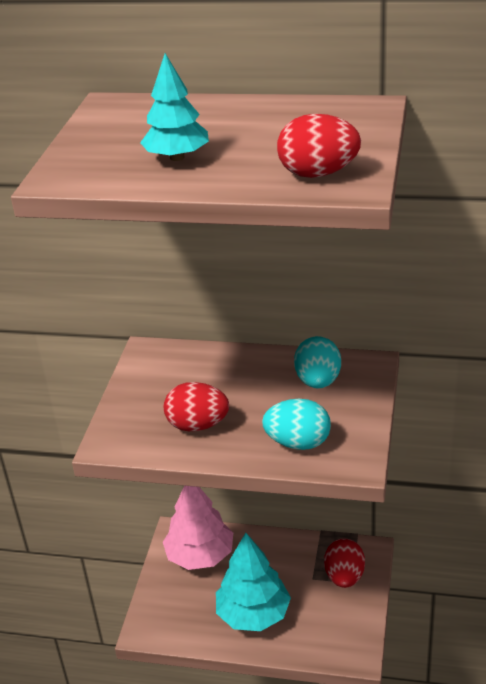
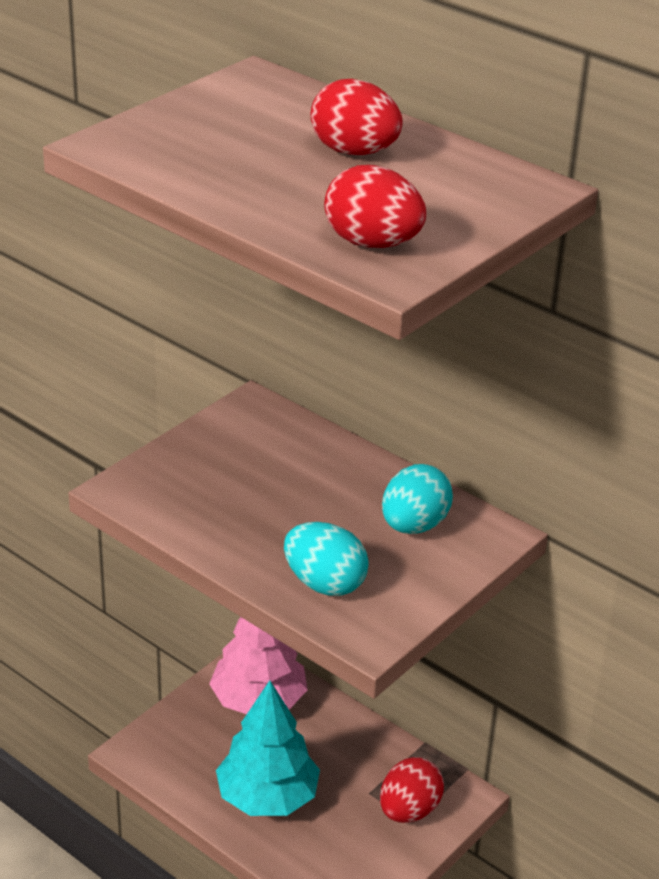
camera: 25 degrees right, 0 degrees up
(177, 157) = (250, 167): turquoise tree -> none
(198, 425) = (232, 513): red egg -> red egg (354, 152)

